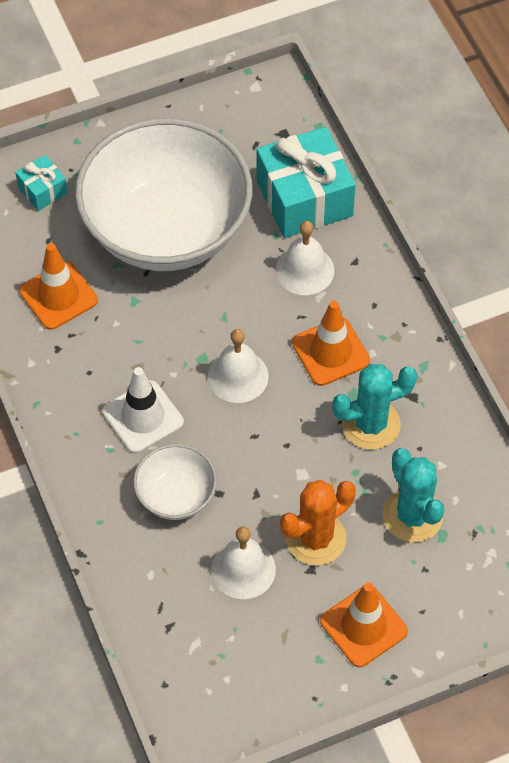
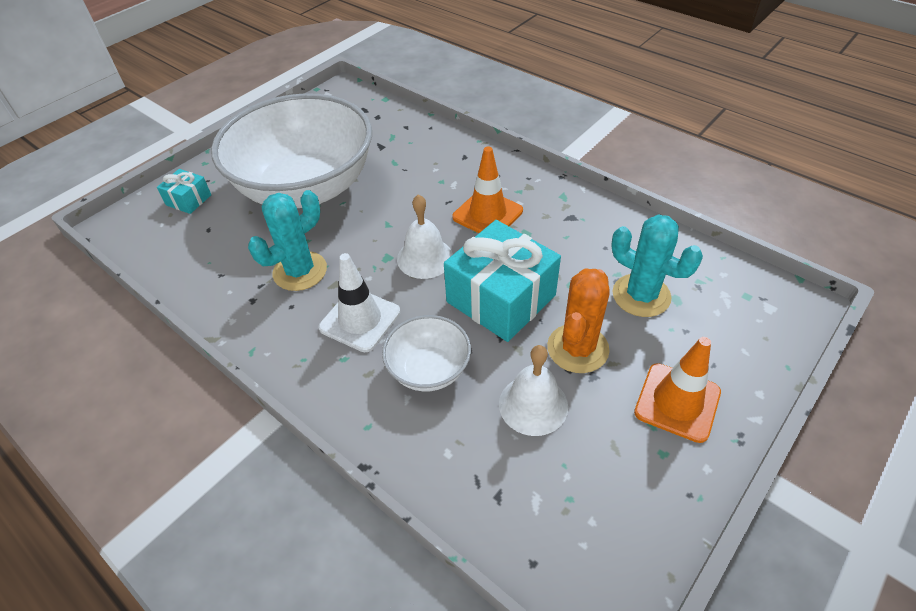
camera: 25 degrees left, 10 degrees down
(58, 296) = (235, 262): orange traffic cone -> none
(304, 198) = (401, 136): turquoise gift -> turquoise gift (501, 298)
(304, 270) = (431, 174): white bell -> none
(371, 424) = (555, 247): turquoise cactus -> turquoise cactus (300, 271)

